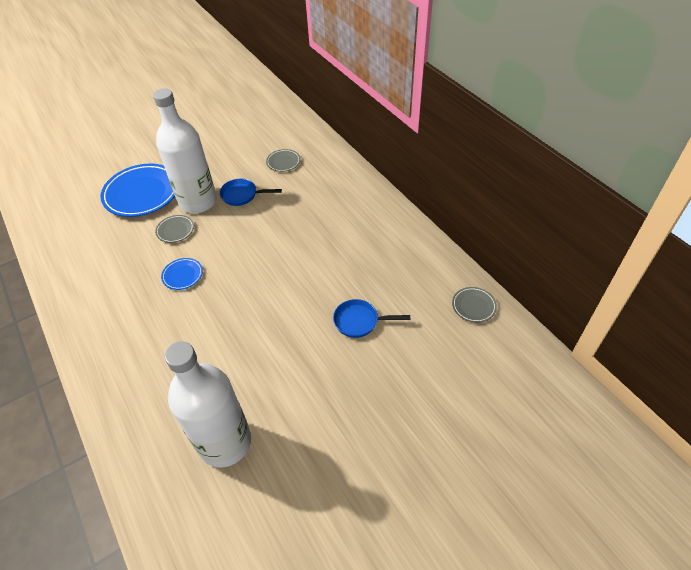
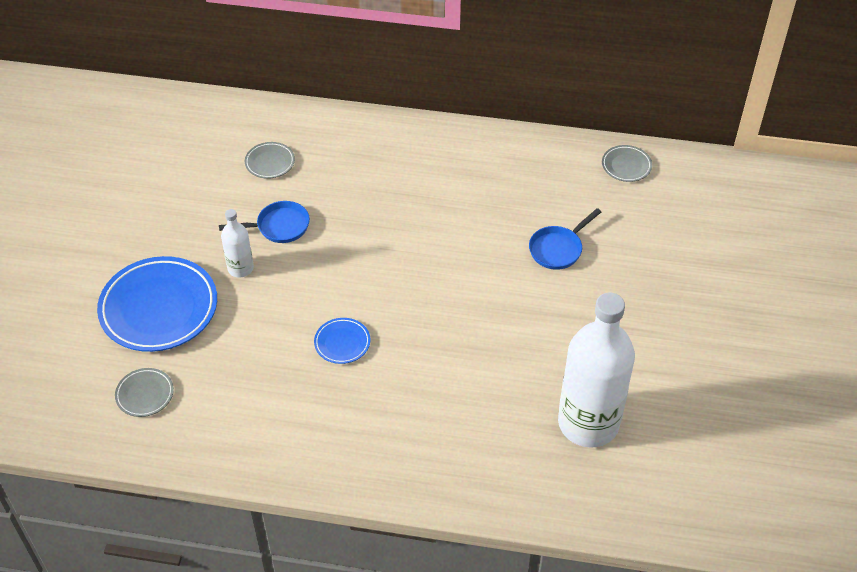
camera: 50 degrees left, 0 degrees up
(175, 230) = (263, 312): grey plate -> grey plate (145, 394)
(198, 202) = (240, 268): white bottle -> white bottle, size x0.47
(242, 195) = (279, 226): blue pan -> blue pan turned 150 degrees counterclockwise

